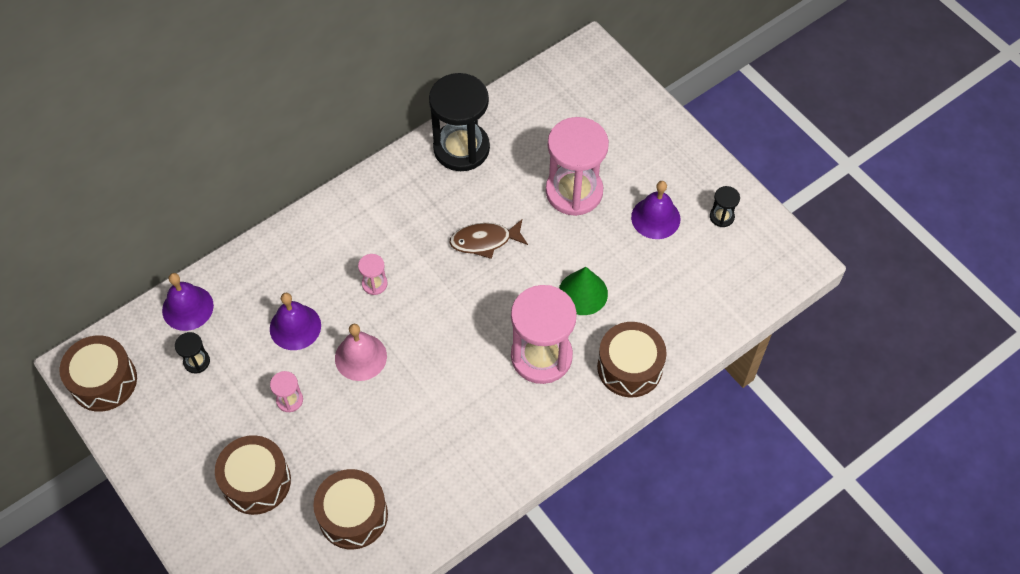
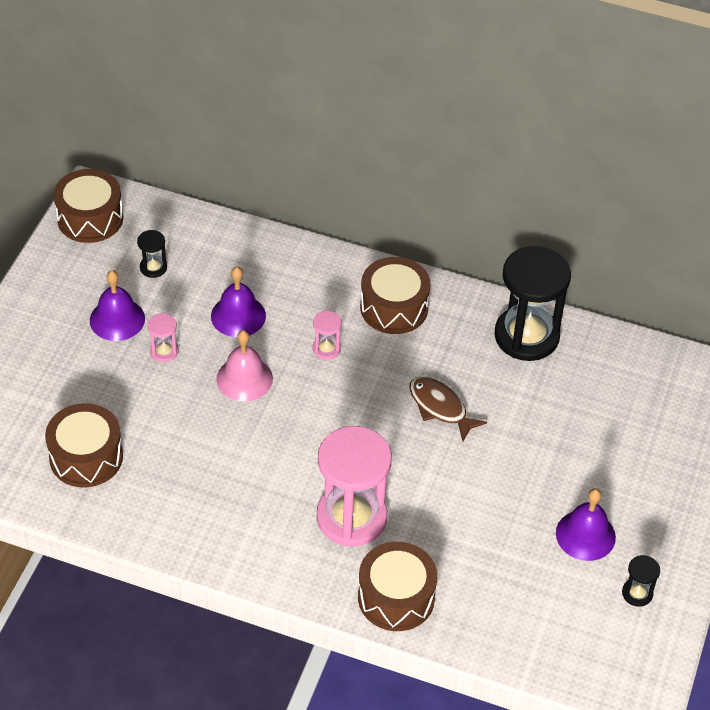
camera: 55 degrees right, 10 degrees down
(187, 308) = (199, 233): purple bell -> purple bell (117, 319)
(256, 481) = (71, 371): brown drum -> brown drum (394, 307)
(574, 191) = (556, 450): pink hourglass -> none
(583, 293) = (447, 516): green cone -> none

